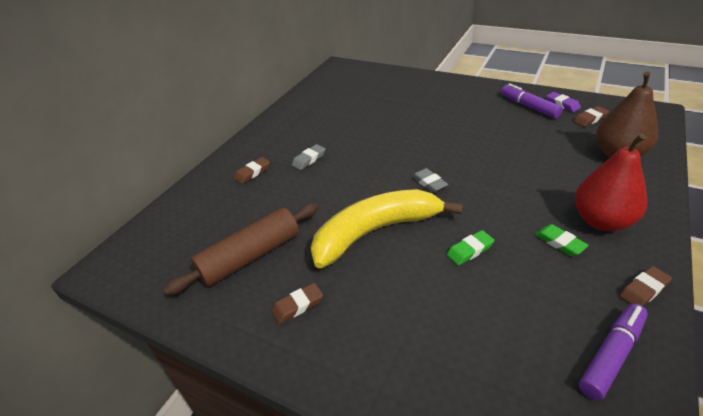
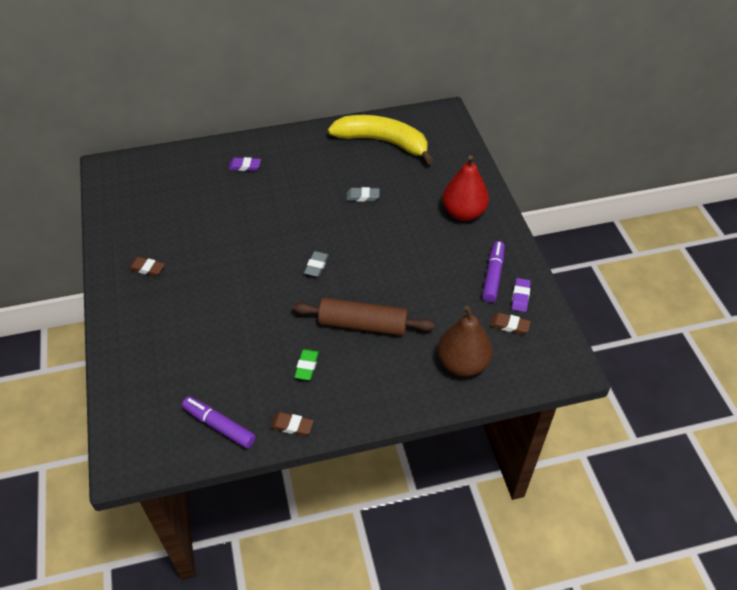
camera: 45 degrees right, 10 degrees up
(250, 256) = (167, 222): brown rolling pin -> brown rolling pin (363, 324)
(252, 173) = (245, 166): brown eraser -> purple eraser
(309, 159) = (286, 185): grey eraser -> grey eraser (363, 196)
(376, 231) = (238, 266): yellow banana -> yellow banana (383, 142)
(470, 250) = (259, 322): green eraser -> none
(601, 221) = (353, 381): red pear -> red pear (463, 213)
(611, 355) = (219, 426): purple marker -> purple marker turned 150 degrees counterclockwise

